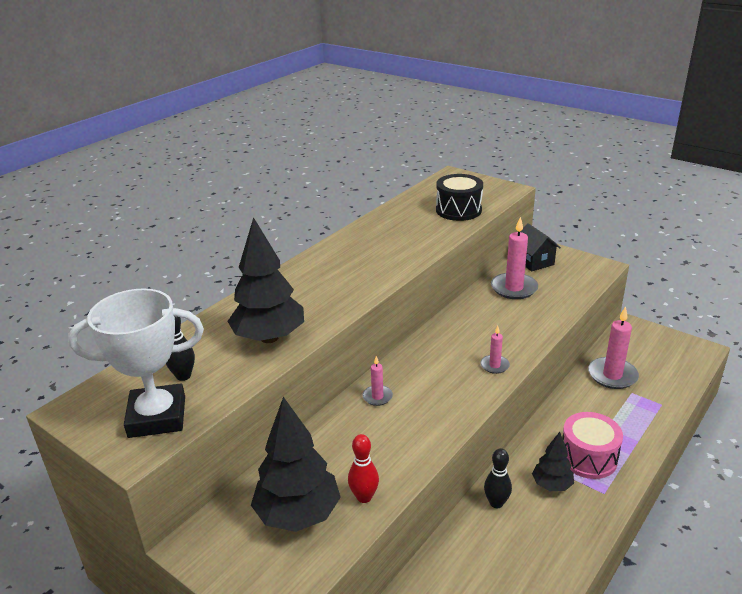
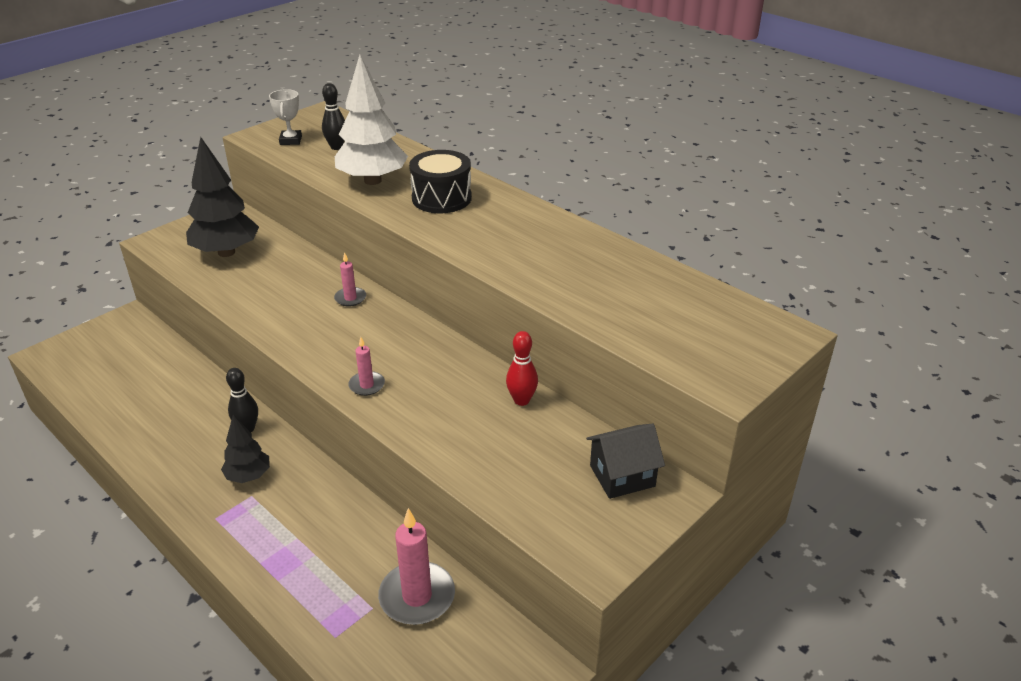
camera: 95 degrees right, 5 degrees up
(157, 417) = (291, 140): white trophy -> white trophy, size x0.48
(269, 337) = (372, 180): black tree -> white tree
(364, 497) = (223, 283): red bowling pin -> red bowling pin (521, 400)
(458, 210) = (642, 320): black drum -> black drum (441, 198)
(514, 288) = (541, 436): pink candle -> none
(588, 458) = (272, 519): pink drum -> none

